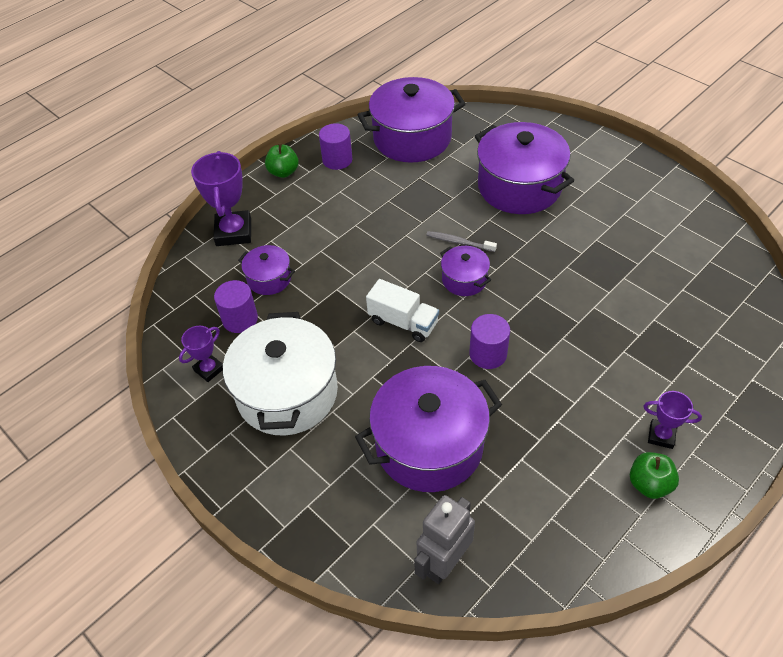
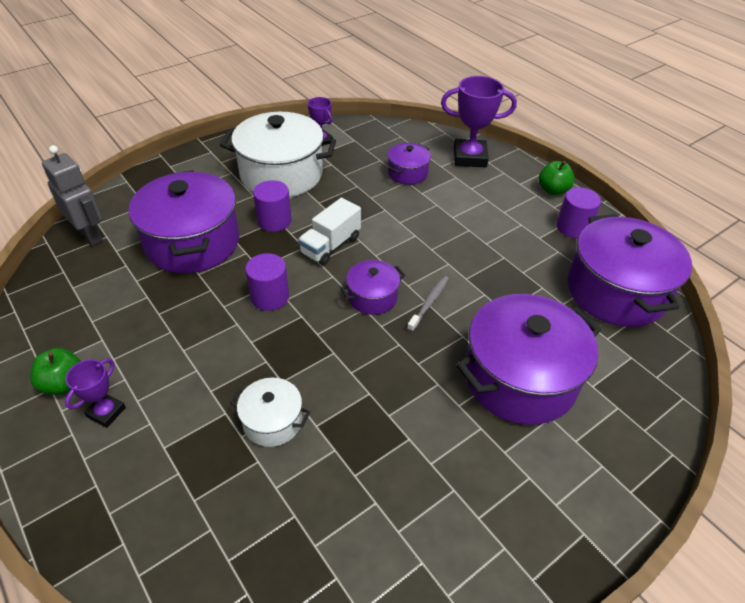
camera: 95 degrees right, 5 degrees down
(240, 319) = (366, 156): purple cylinder -> purple cylinder (274, 221)
(618, 318) = (272, 421): none -> white pot

